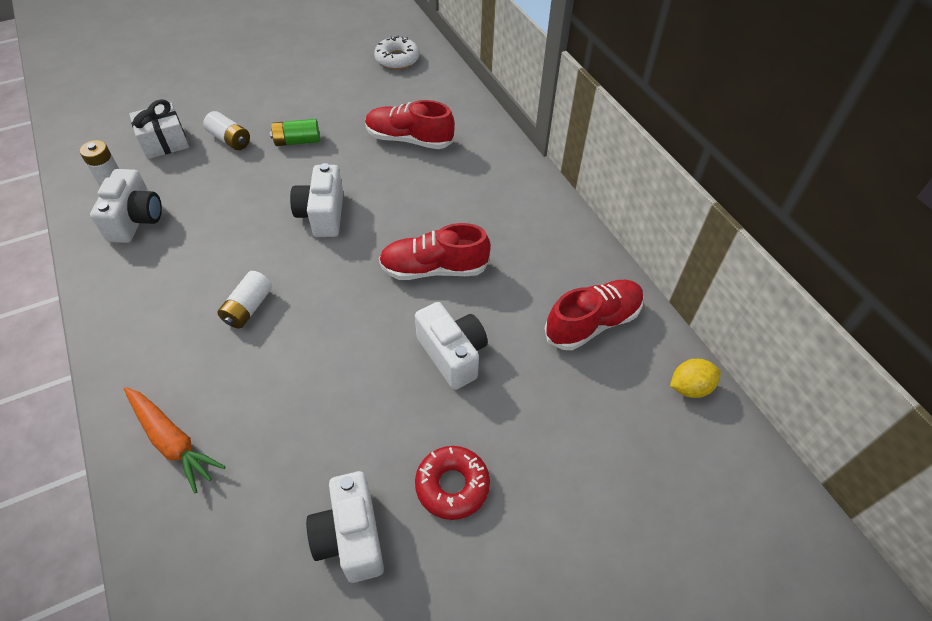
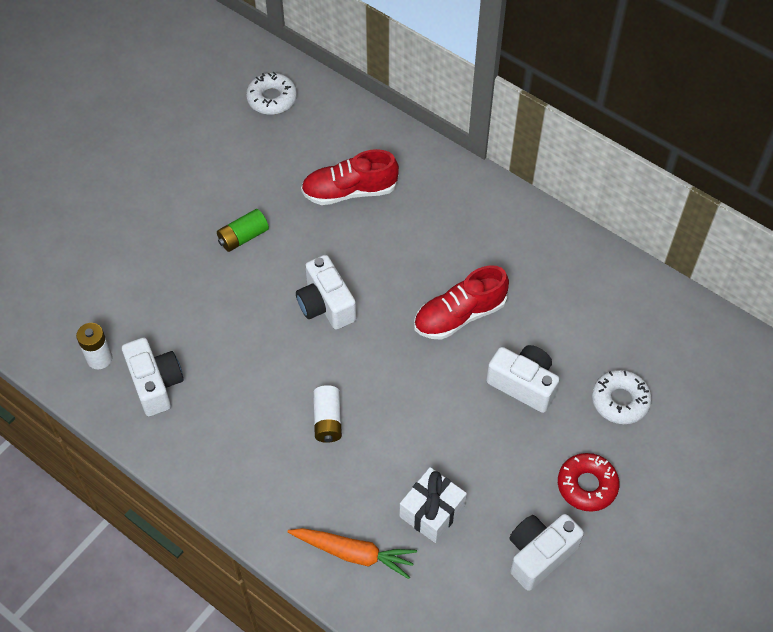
camera: 25 degrees left, 5 degrees up
(164, 142) = (111, 292): white gift -> white gift (432, 511)
(230, 139) = (175, 262): white battery -> none
(351, 537) = (539, 555): white camera -> white camera turned 90 degrees clockwise
(543, 413) = (620, 400): none -> white donut
(592, 323) = (615, 308): red shoe -> none
(690, 387) = (714, 331): yellow lemon -> none

